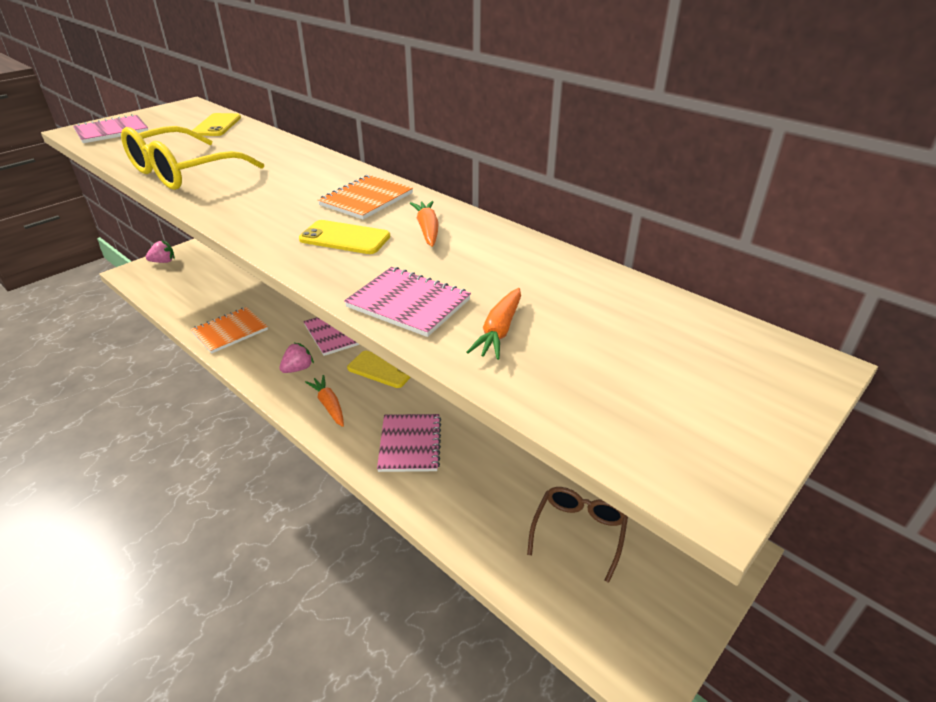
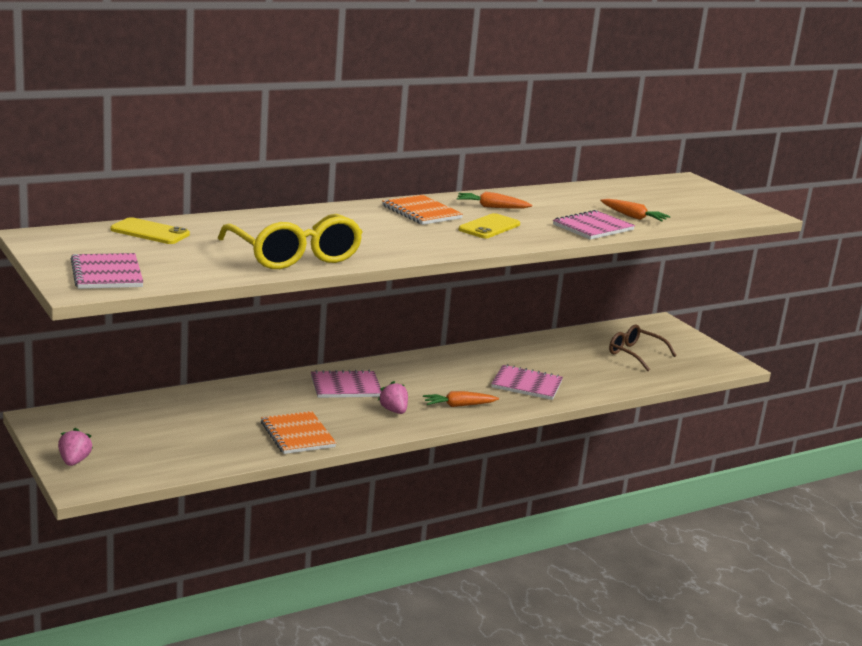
camera: 75 degrees left, 15 degrees down
(381, 369) = (421, 378): yellow phone -> none

